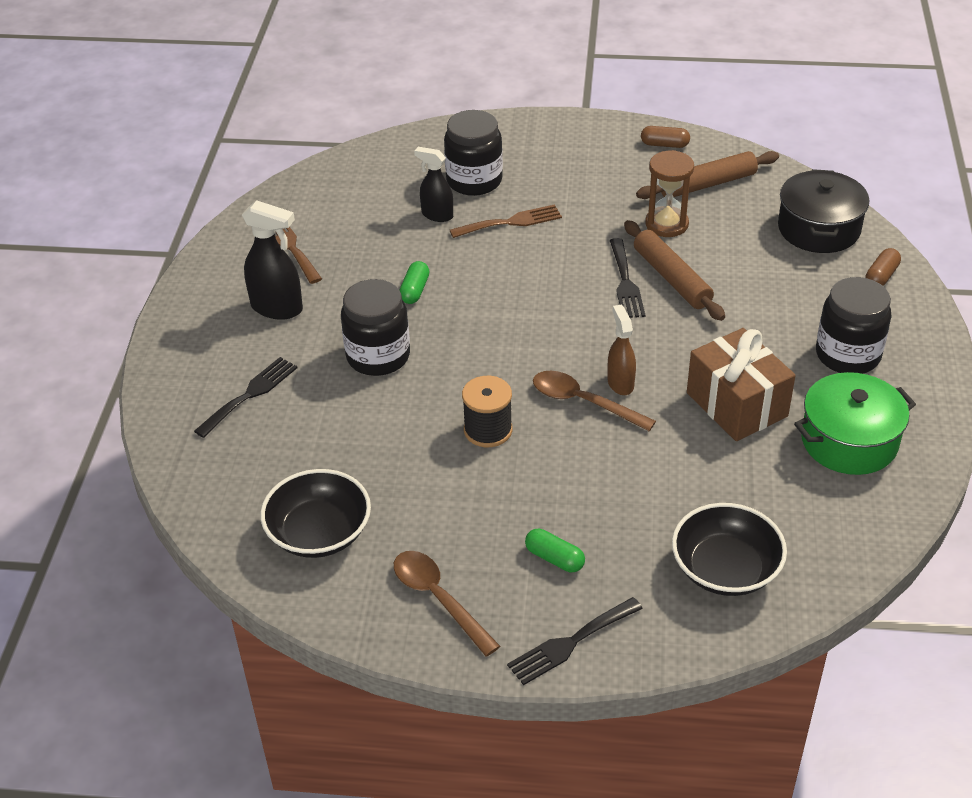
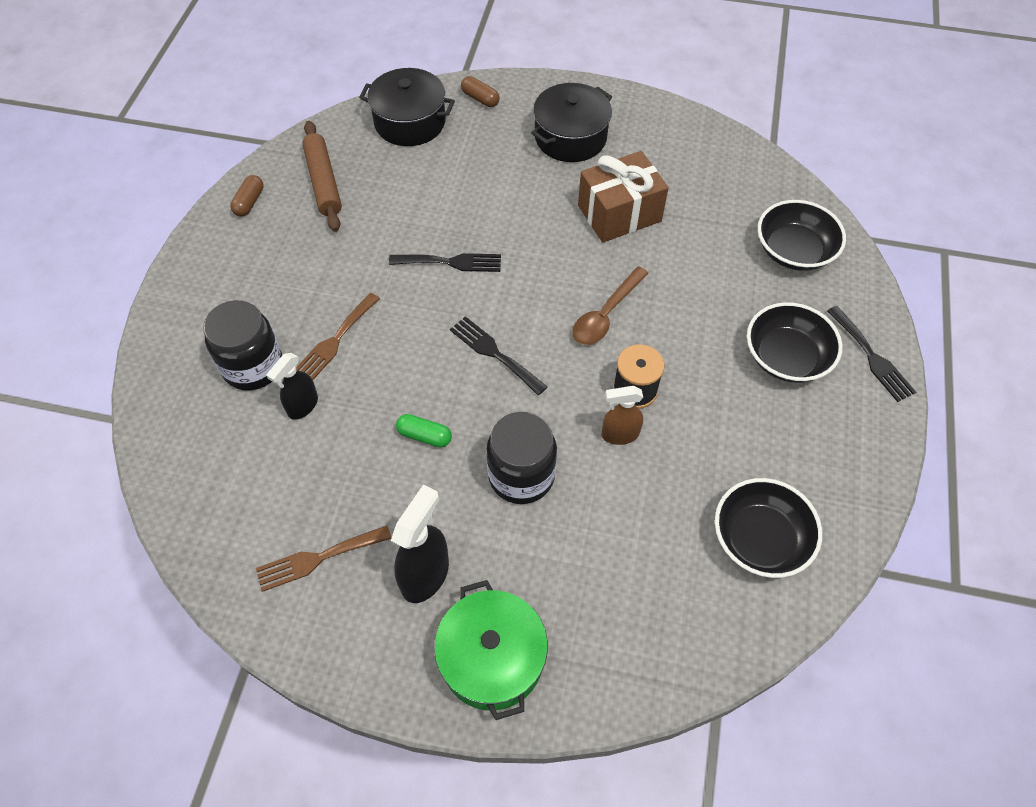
camera: 85 degrees left, 15 degrees up
(250, 394) = (563, 604): black fork -> black fork (494, 353)
(438, 598) = (833, 445): brown spoon -> none
(511, 222) = (335, 341): brown fork -> brown fork turned 135 degrees counterclockwise
(554, 558) = (786, 357): green capsule -> black bowl
(620, 383) = (585, 285): brown spray bottle -> brown spray bottle (619, 434)
(666, 224) = (374, 220): brown hourglass -> none
(672, 278) = (452, 228): brown rolling pin -> none
(847, 355) = (570, 137): black jar -> black pot
(849, 441) = (665, 156): green pot -> green pot (492, 658)

